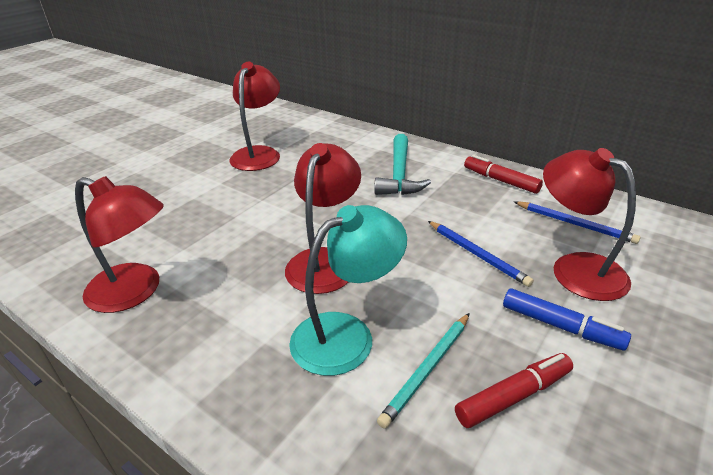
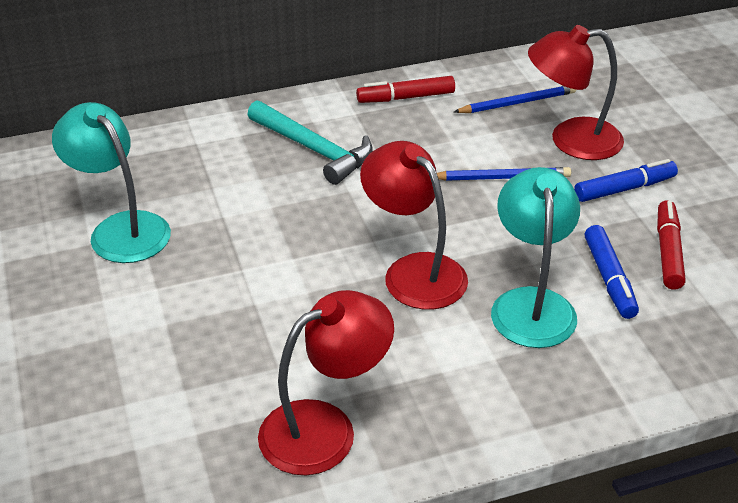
camera: 55 degrees left, 5 degrees up
(259, 154) = (121, 229): red lamp -> turquoise lamp
(427, 369) = (609, 279): turquoise pencil -> blue marker

